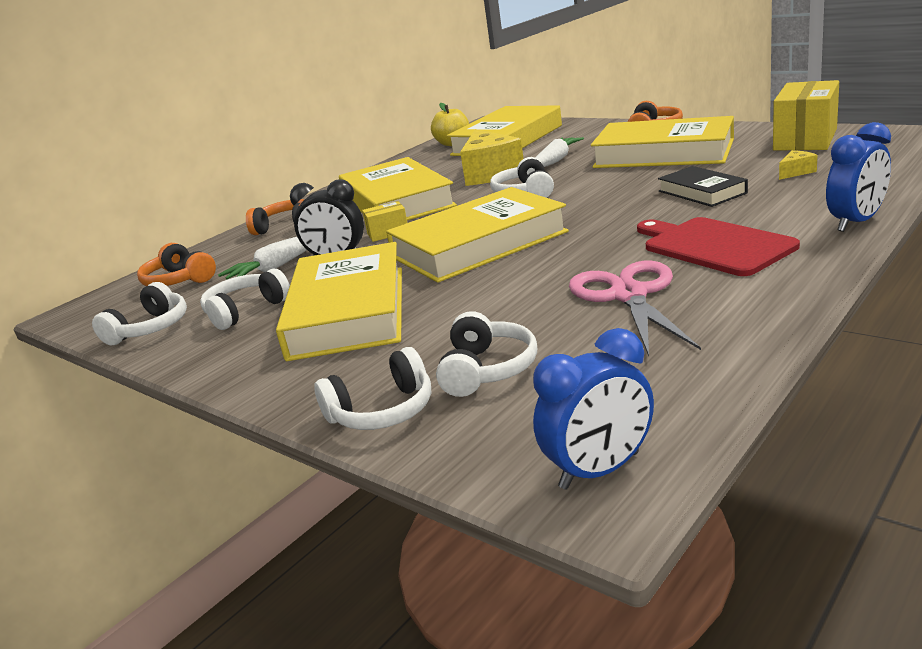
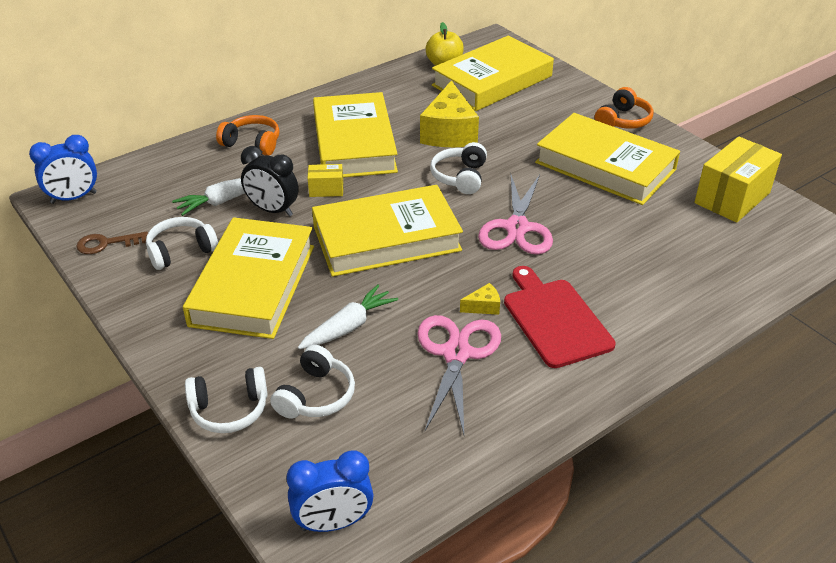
camera: 10 degrees right, 15 degrees up
(150, 329) = (106, 244): white headphones -> brown key
(179, 280) = (145, 186): orange headphones -> none
(555, 161) = (512, 136): white carrot -> white carrot (348, 327)
(613, 205) = (517, 228): none -> pink scissors
(702, 192) = (595, 241): black book -> none
(796, 172) = (687, 245): yellow cheese -> yellow cheese (483, 307)
(856, 222) = (677, 336): blue clock -> blue clock (73, 198)

